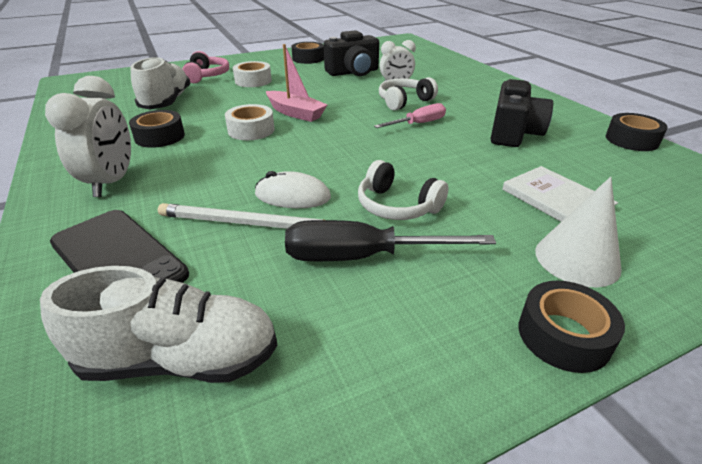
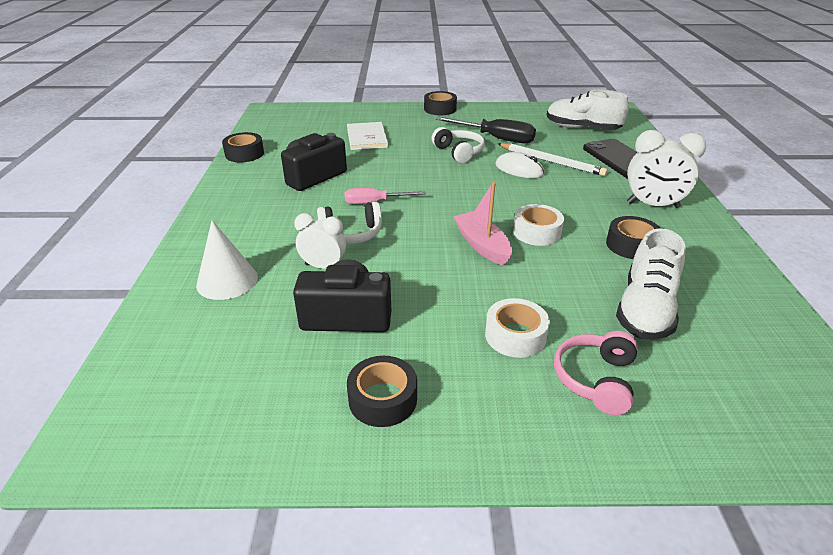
camera: 155 degrees left, 0 degrees up
(112, 182) = (653, 205): white clock -> white clock turned 105 degrees counterclockwise
(577, 259) = (400, 120): white cone -> white cone (227, 281)

